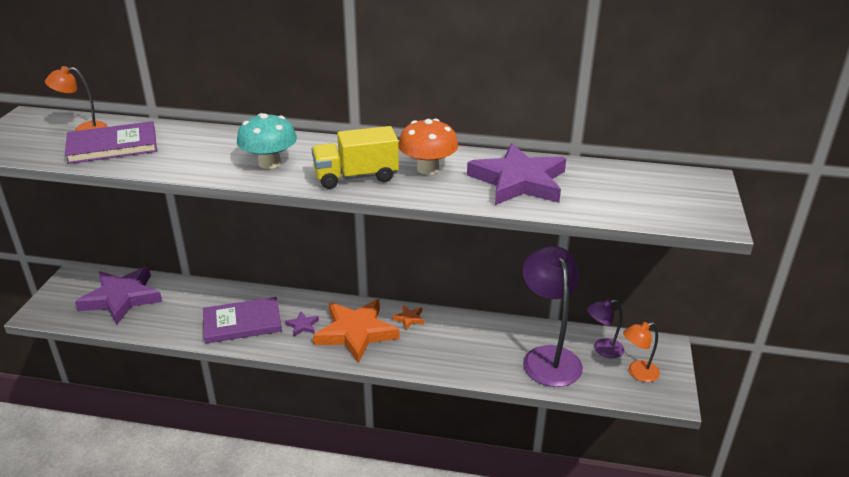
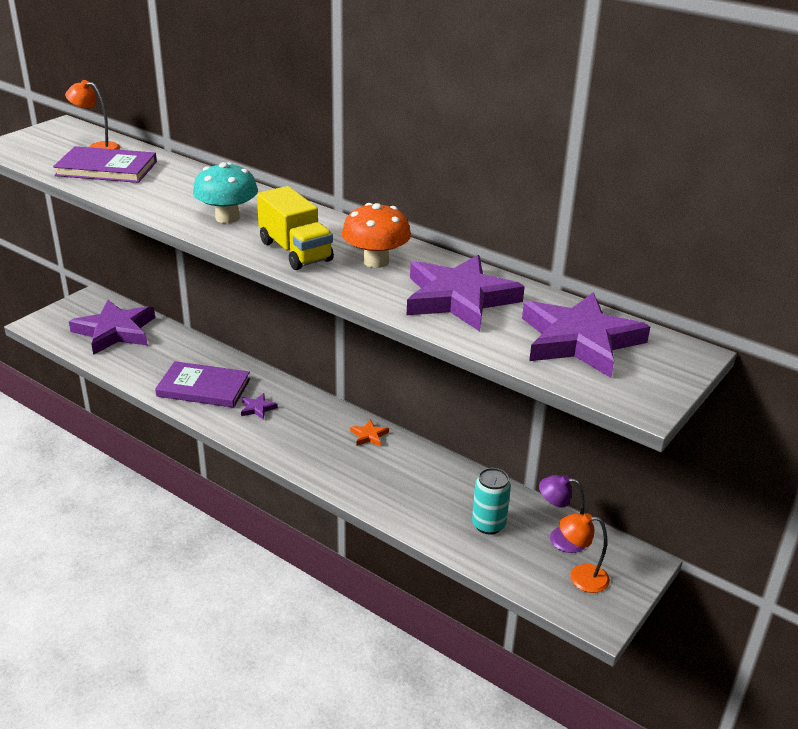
camera: 25 degrees right, 0 degrees up
(356, 177) = (295, 251): yellow truck -> yellow truck turned 135 degrees counterclockwise
(356, 333) = (304, 432): orange star -> none
(548, 357) = (488, 525): purple lamp -> turquoise can
(631, 189) = (580, 340): none -> purple star

